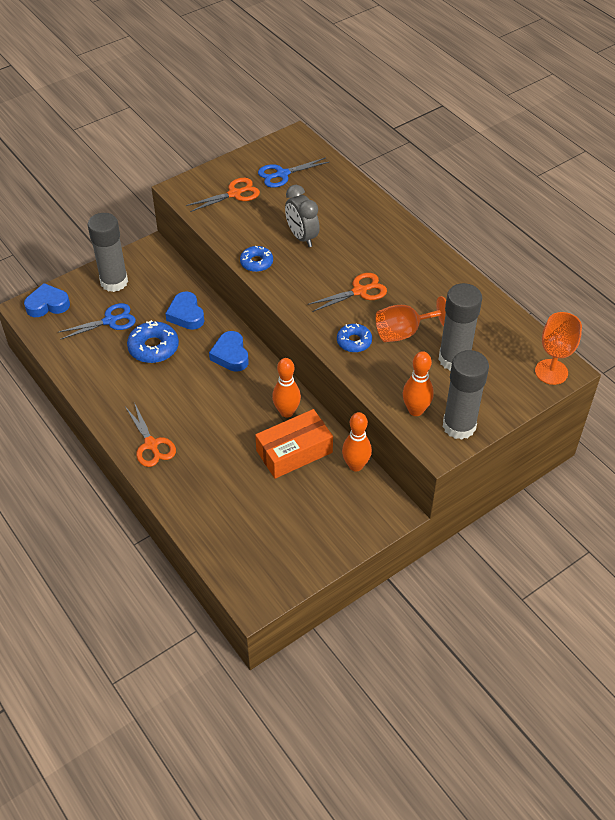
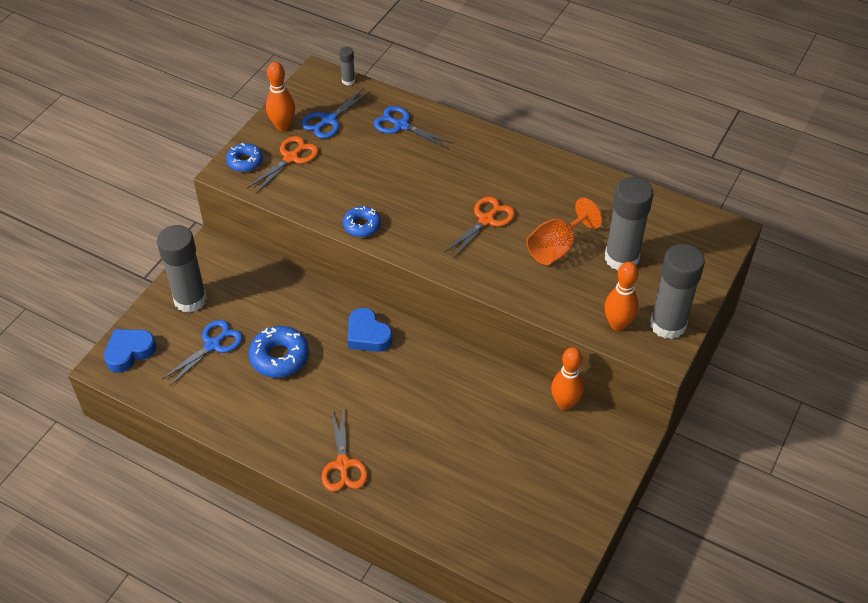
camera: 25 degrees left, 0 degrees up
(151, 445) = (343, 465): orange scissors -> orange scissors turned 45 degrees clockwise
(186, 315) = (293, 308): blue heart -> none
(286, 412) = (463, 374): orange bowling pin -> orange bowling pin (283, 126)
(294, 451) = (496, 413): orange box -> none
(302, 237) = (392, 182): grey clock -> none
(317, 149) = (348, 81): none -> grey glue stick
(337, 196) = (401, 125): none -> blue scissors
(354, 341) = (514, 275): blue donut -> blue donut (245, 161)
(551, 372) = (718, 238): orange goblet -> none

